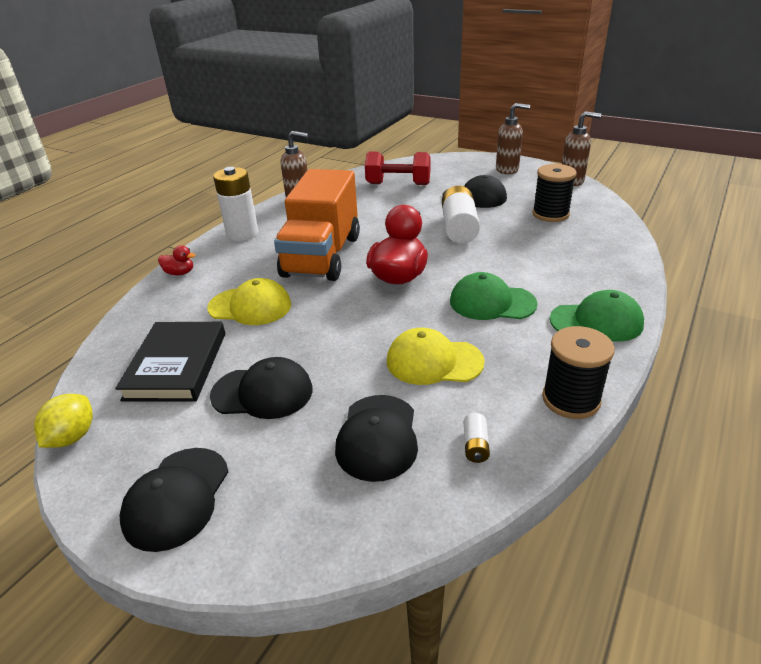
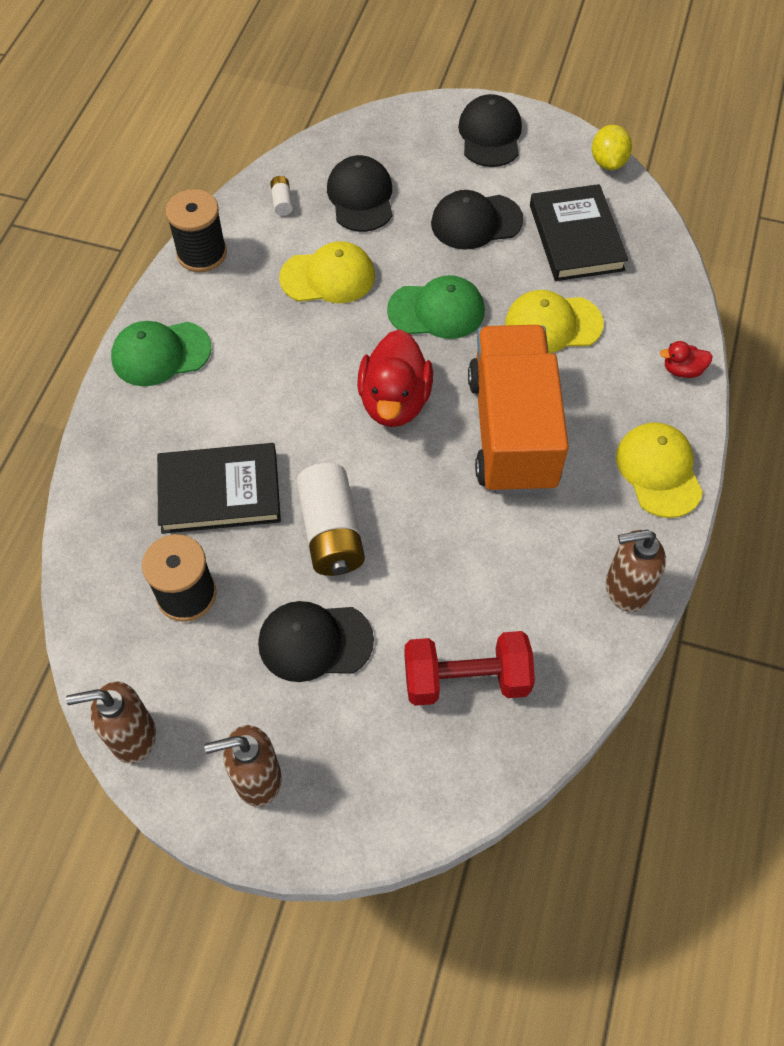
camera: 165 degrees right, 25 degrees up
(242, 234) = (659, 471): white battery -> yellow cap
(492, 302) = (275, 369): green cap -> green cap (436, 310)
(534, 247) = (219, 492): none -> black book

